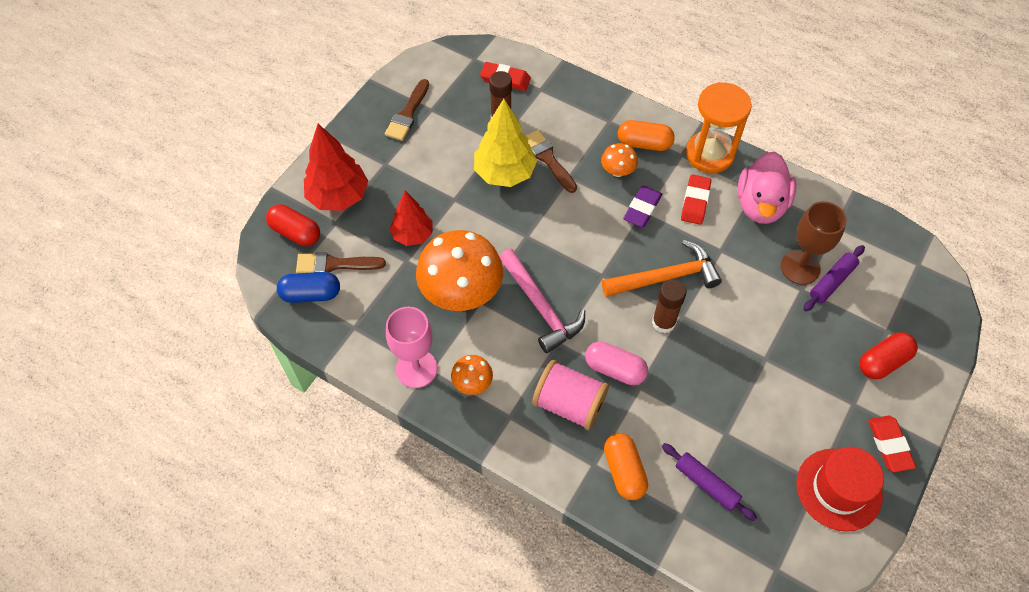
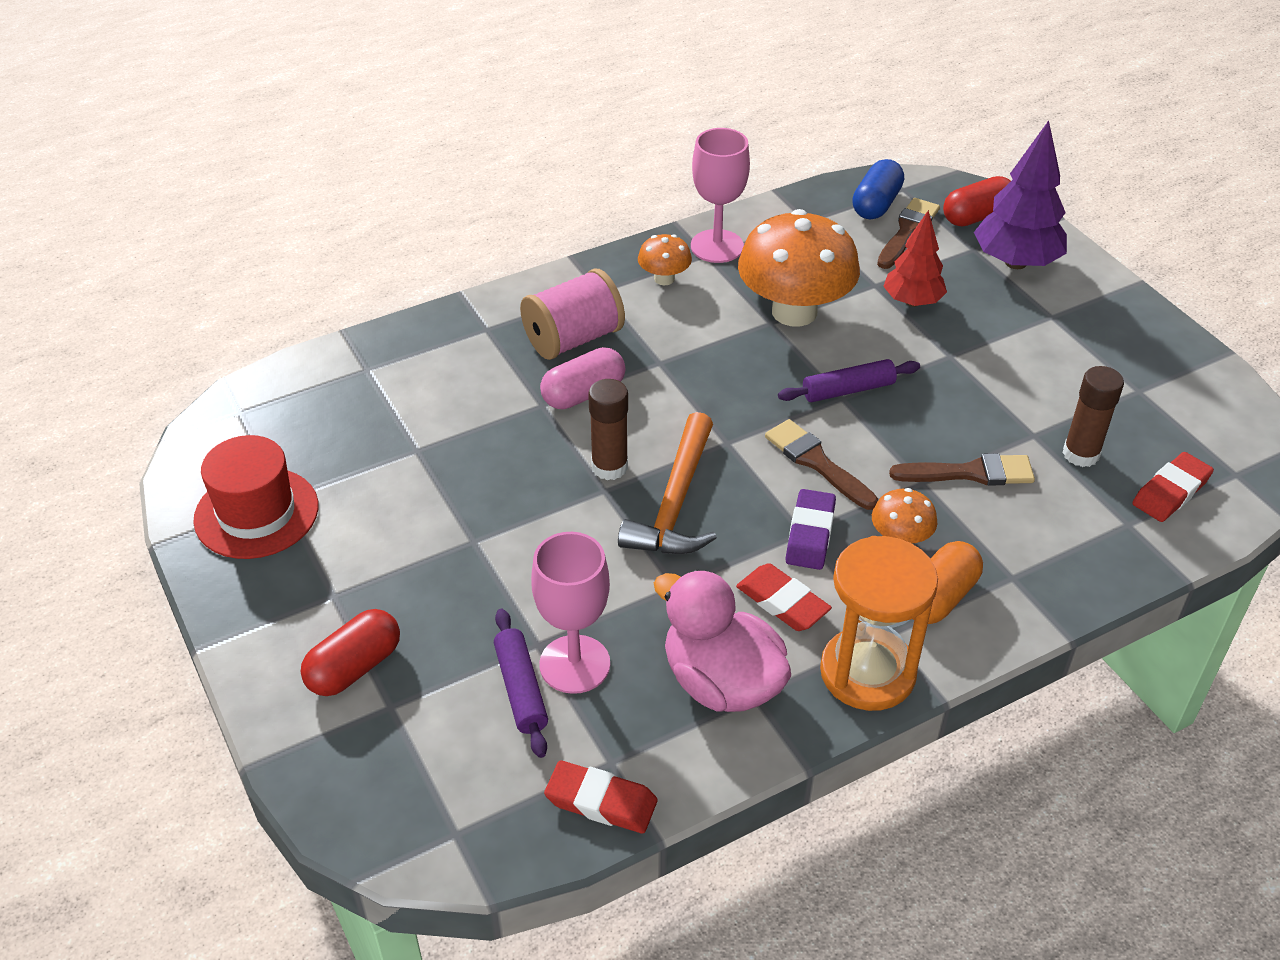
camera: 120 degrees right, 15 degrees down
(338, 197) = (1015, 262): red tree -> purple tree
(407, 114) = (1140, 365): brown brush -> brown brush (817, 462)
(504, 173) = (968, 418): yellow tree -> none
(540, 306) = (722, 368): pink hammer -> none
(624, 471) = (457, 347): orange capsule -> none
(642, 209) = (810, 534): purple eraser -> purple eraser turned 45 degrees clockwise
(706, 484) = (379, 403): purple rolling pin -> purple rolling pin (848, 390)
(800, 267) = (574, 664): brown goblet -> pink goblet
(883, 362) = (354, 667): red capsule -> red capsule turned 45 degrees clockwise
(889, 445) = (251, 597): red eraser -> red eraser (601, 801)

